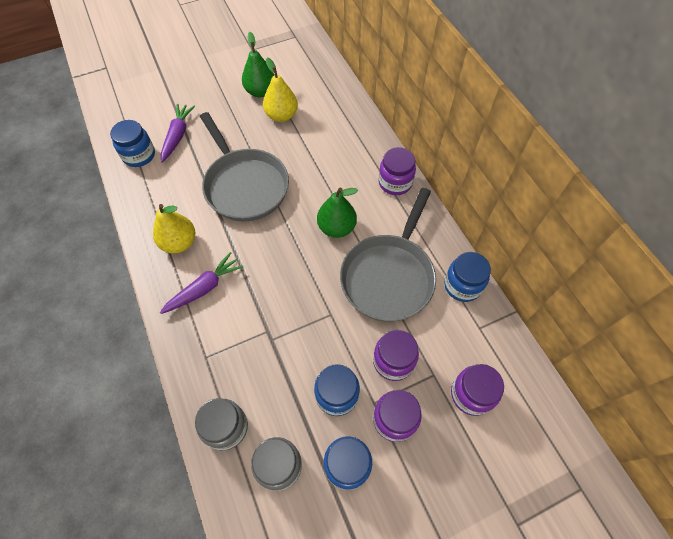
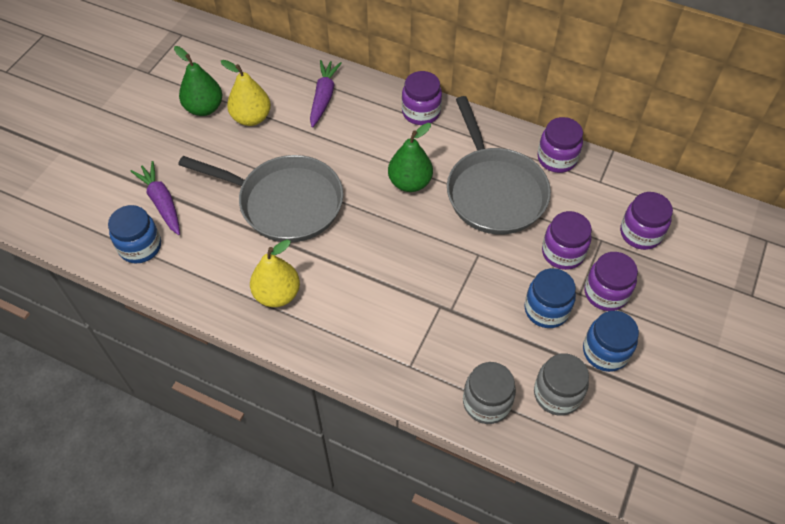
camera: 40 degrees left, 5 degrees down
(204, 288) = (345, 314): purple carrot -> purple carrot (323, 97)
(462, 285) = (557, 158): blue jar -> purple jar

